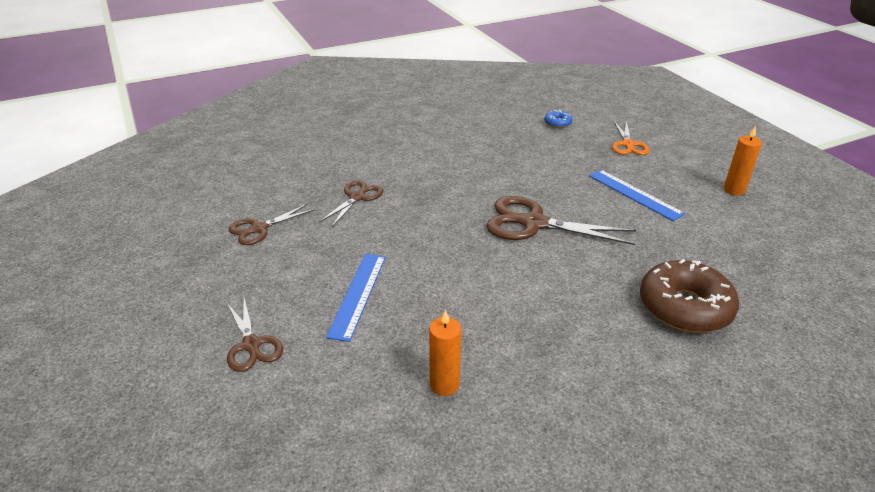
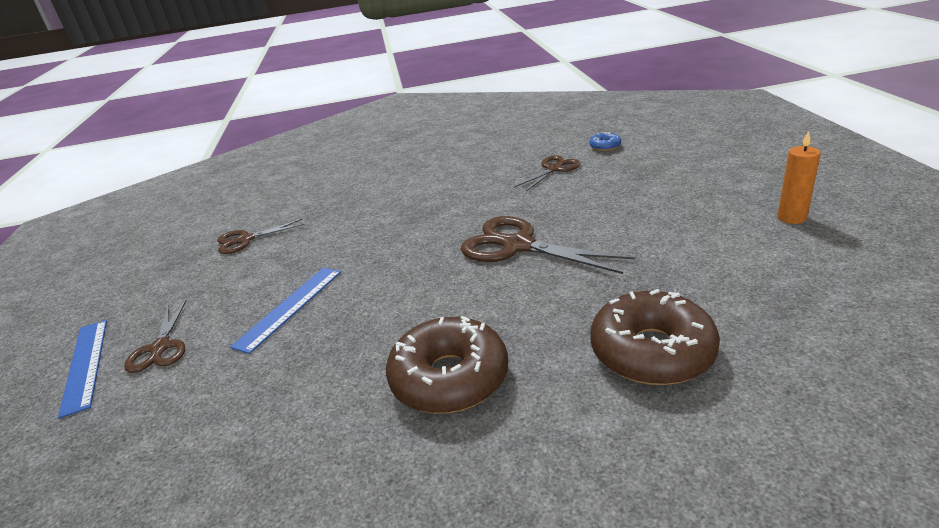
camera: 20 degrees right, 5 degrees down
(357, 197) = (353, 214): brown scissors -> brown scissors (553, 169)
(444, 385) = (311, 411): orange candle -> none
(544, 344) = (449, 378): none -> brown donut
(628, 144) = (677, 167): orange scissors -> none
(634, 194) = (656, 219): blue ruler -> blue ruler (85, 365)

